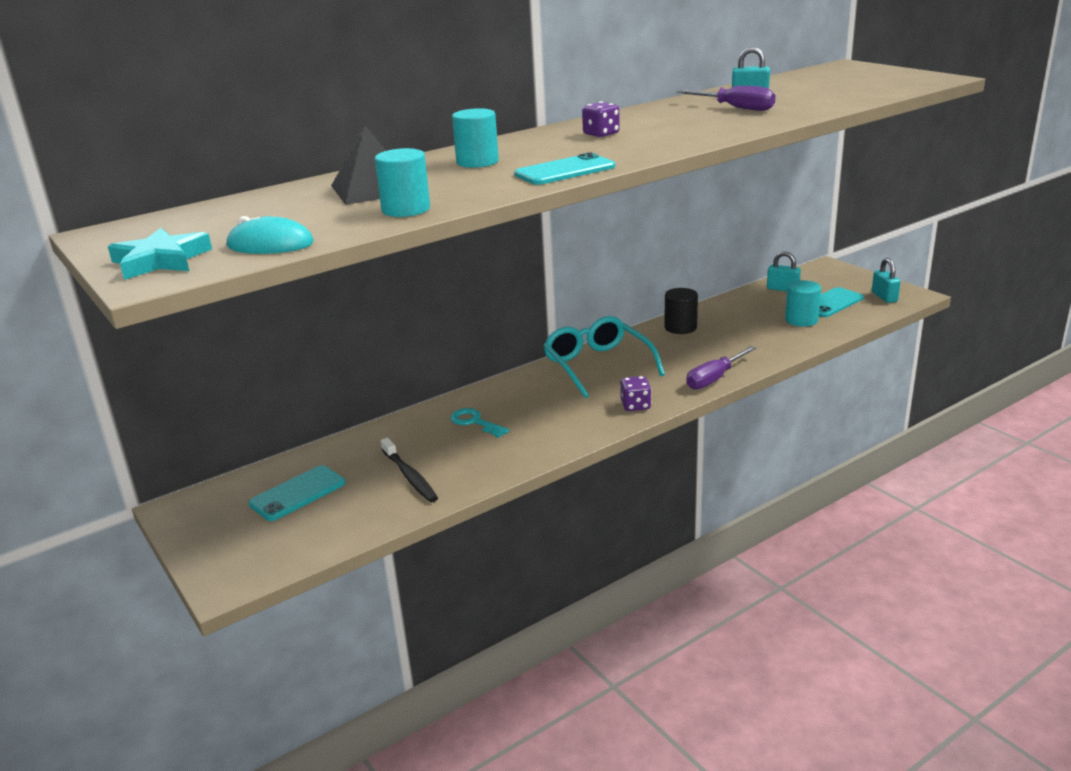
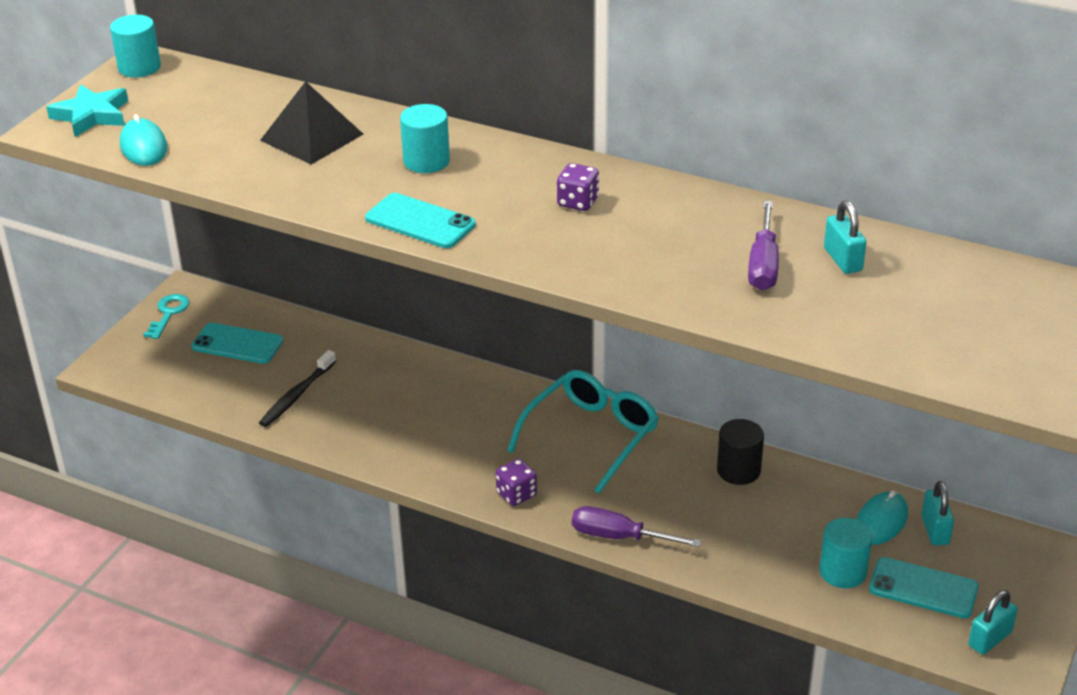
camera: 60 degrees right, 10 degrees up
(406, 209) = (258, 176): turquoise cylinder -> turquoise cylinder (139, 67)
(474, 422) = (414, 395): turquoise key -> turquoise key (168, 313)
(764, 300) = (881, 521): none -> turquoise mouse

